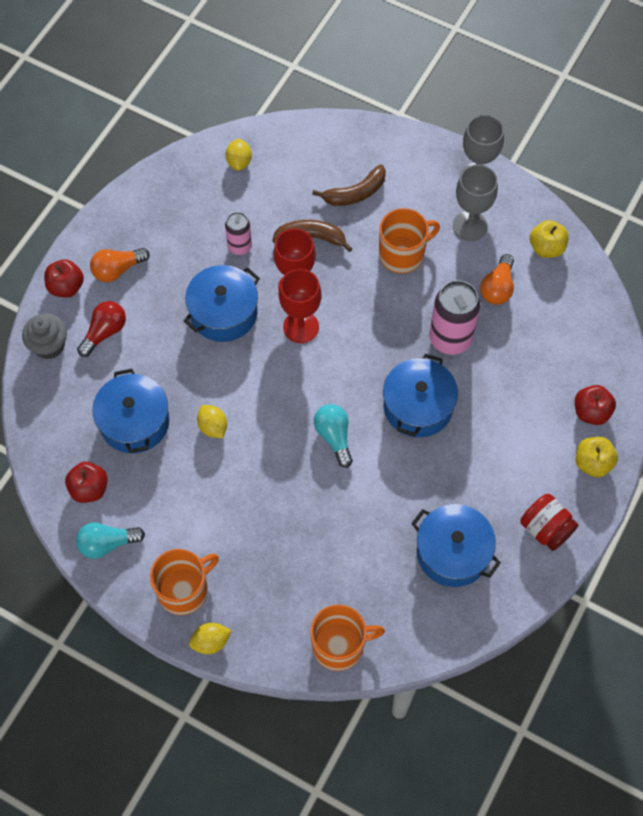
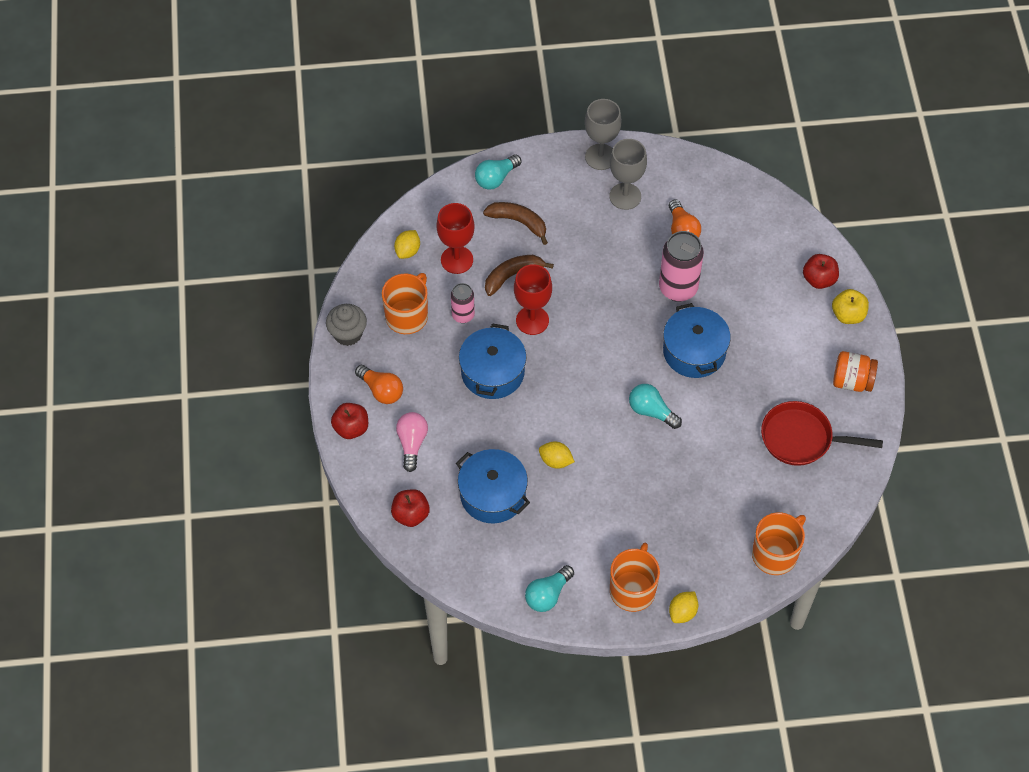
camera: 35 degrees left, 5 degrees down
(49, 345) = (376, 480): grey cupcake -> grey cupcake (348, 334)
(89, 489) = (500, 564): red apple -> red apple (410, 515)
(104, 332) = (412, 443): red light bulb -> pink light bulb
(117, 270) = (381, 390): orange light bulb -> orange light bulb turned 75 degrees counterclockwise
(239, 162) = (407, 251): yellow lemon -> yellow lemon turned 60 degrees clockwise
(301, 327) = (560, 347): red goblet -> red goblet (457, 260)
(355, 193) = (518, 222): brown banana -> brown banana turned 90 degrees counterclockwise
(367, 143) = (496, 178): none -> turquoise light bulb
(402, 254) = (592, 247): orange mug -> orange mug (407, 316)
(453, 552) = (801, 438): blue pot -> red pan
(545, 529) = (852, 381): red jar -> orange jar
(546, 248) = (694, 179): yellow apple -> none

